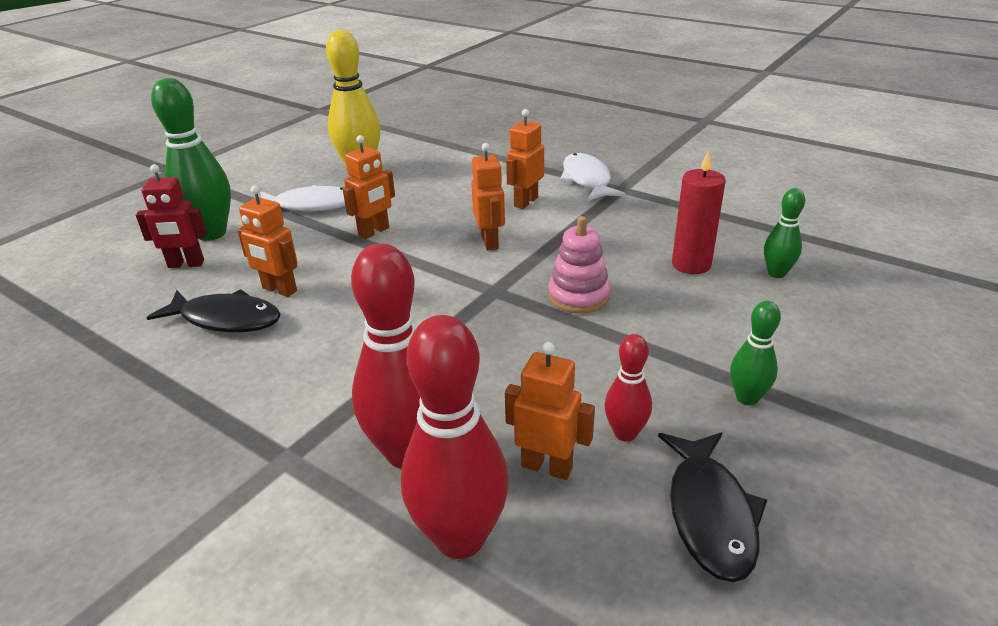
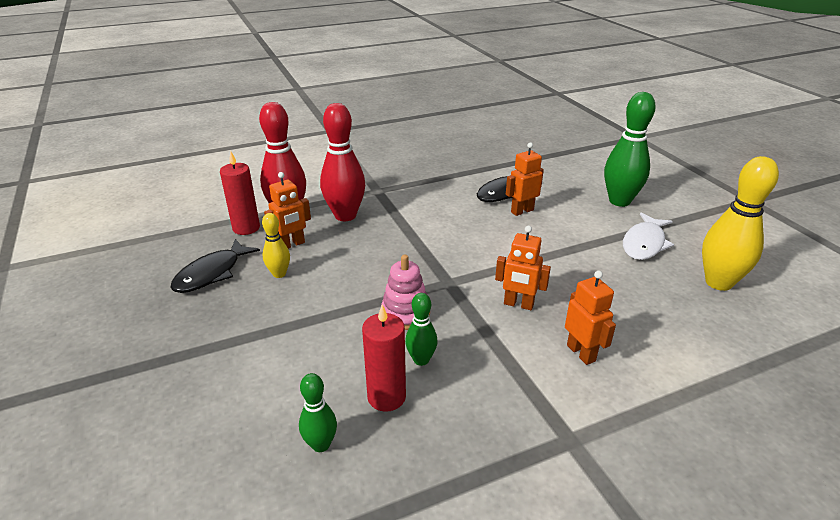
camera: 120 degrees right, 0 degrees up
(186, 264) = (580, 189): red robot -> none
(374, 232) = (576, 259): orange robot -> none
(556, 572) = (246, 228): none -> red candle
(587, 180) = (610, 423): white fish -> none
(625, 433) = (279, 274): red bowling pin -> yellow bowling pin
(710, 514) = (211, 273): black fish -> black fish turned 90 degrees counterclockwise
(747, 398) = (243, 328): green bowling pin -> green bowling pin (421, 360)

